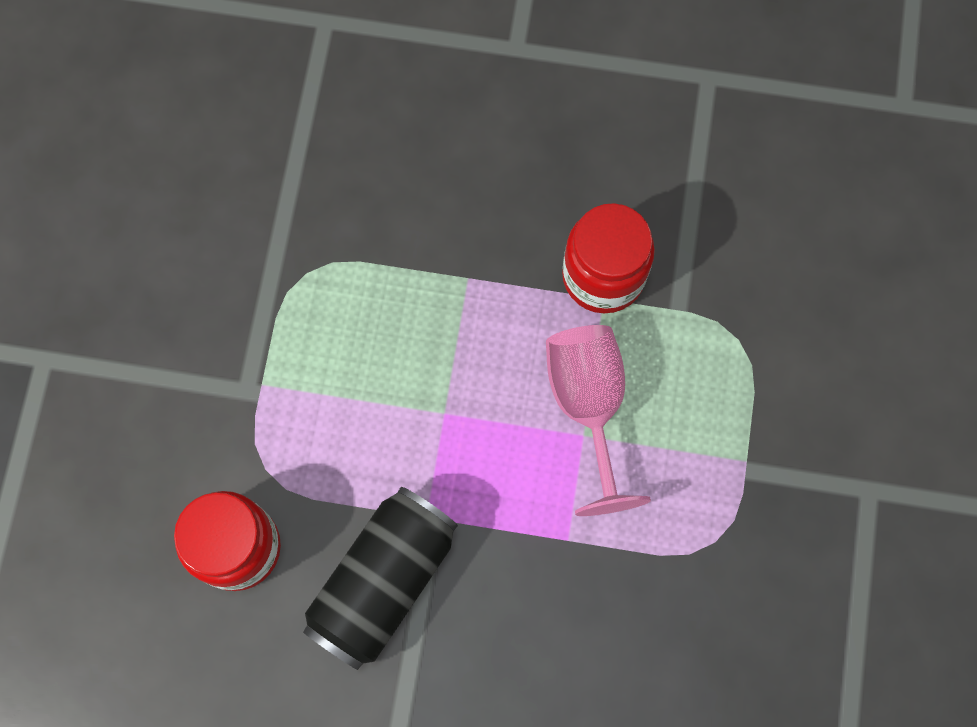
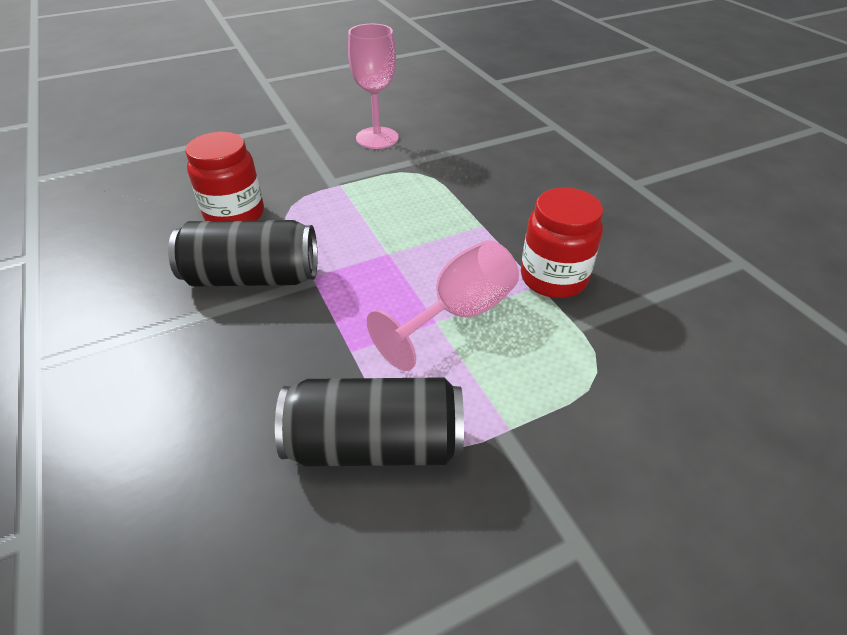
camera: 55 degrees right, 30 degrees down
(178, 268) = (377, 138): none -> pink goblet
(689, 582) = (375, 444): none -> black can

